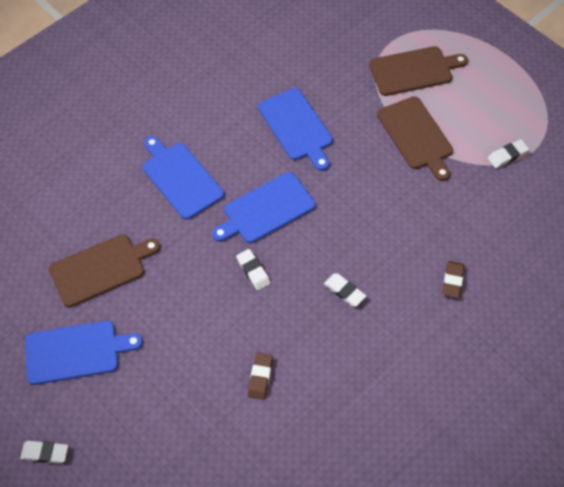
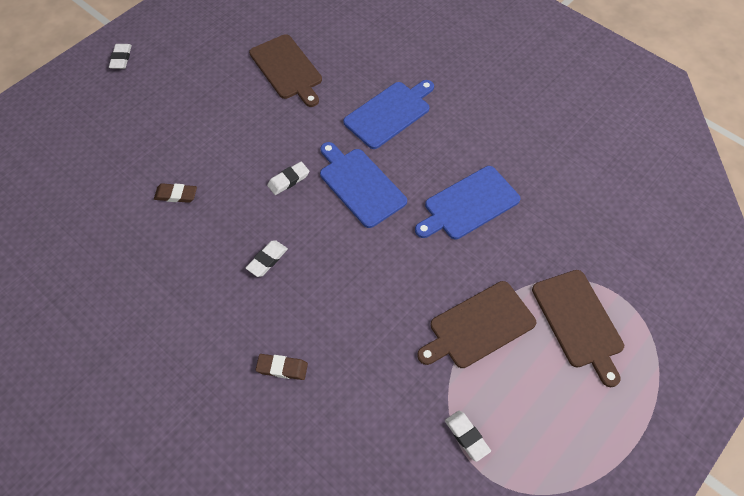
camera: 85 degrees right, 0 degrees up
(76, 352) = (207, 64): blue cutting board -> none

